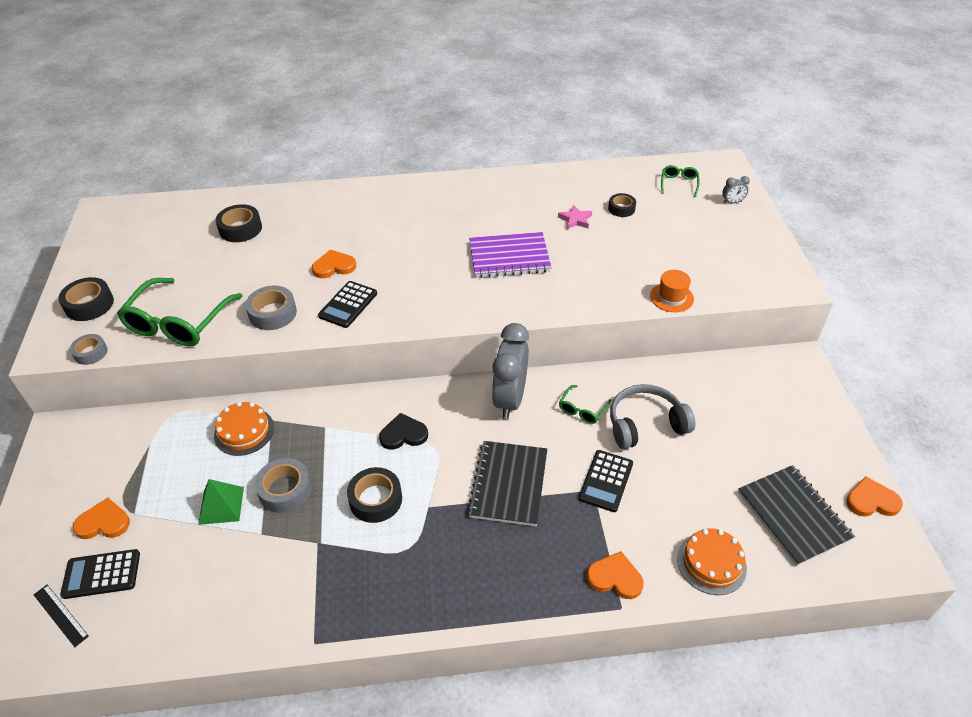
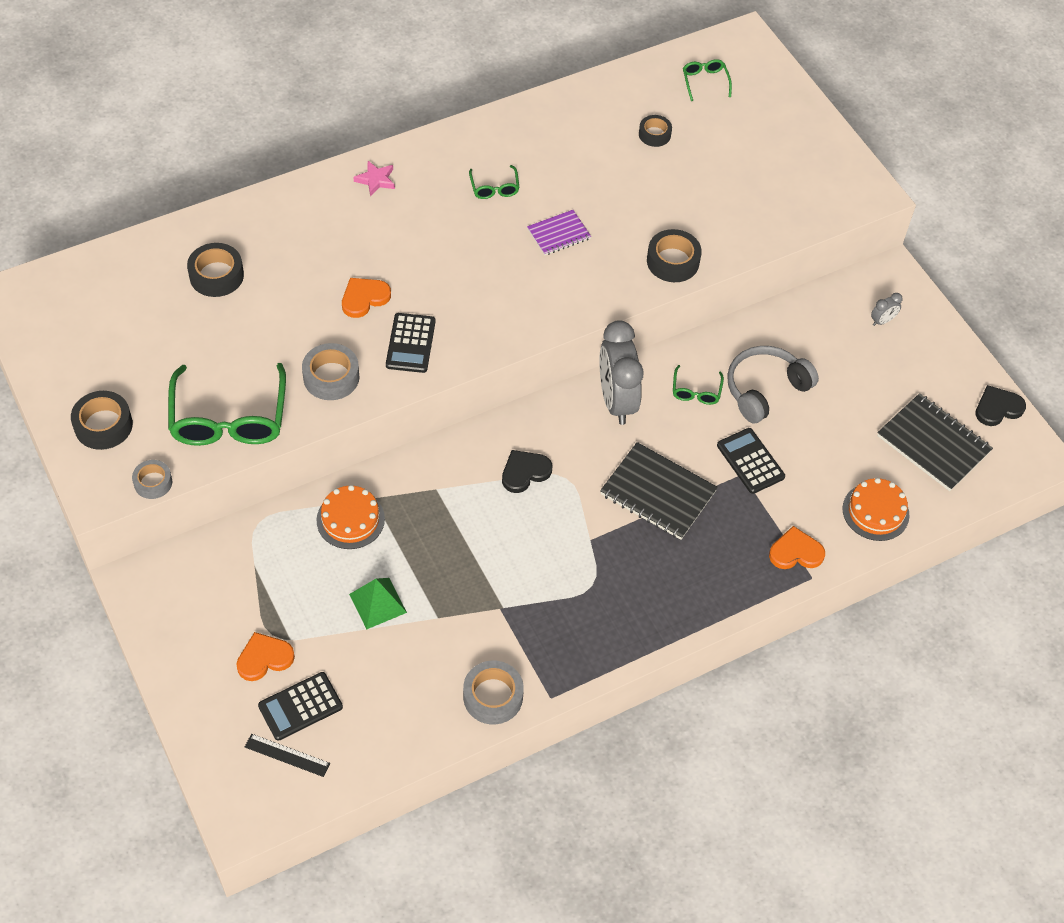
camera: 25 degrees left, 10 degrees up
(285, 490) = (435, 567): grey tape -> grey tape (493, 696)
(375, 499) = (533, 548): black tape -> black tape (673, 261)
(476, 217) = (494, 188): none -> green glasses
(508, 484) = (658, 493): black notebook -> black notebook turned 45 degrees counterclockwise
(509, 257) = (559, 234): purple notebook -> purple notebook, size x0.58
(575, 220) = (609, 163): pink star -> pink star (376, 180)
(606, 481) = (750, 461): black calculator -> black calculator turned 150 degrees clockwise
(671, 297) = (753, 241): orange hat -> none
(732, 202) = (773, 95): grey clock -> grey clock (882, 321)
(871, 500) = (997, 408): orange heart -> black heart

